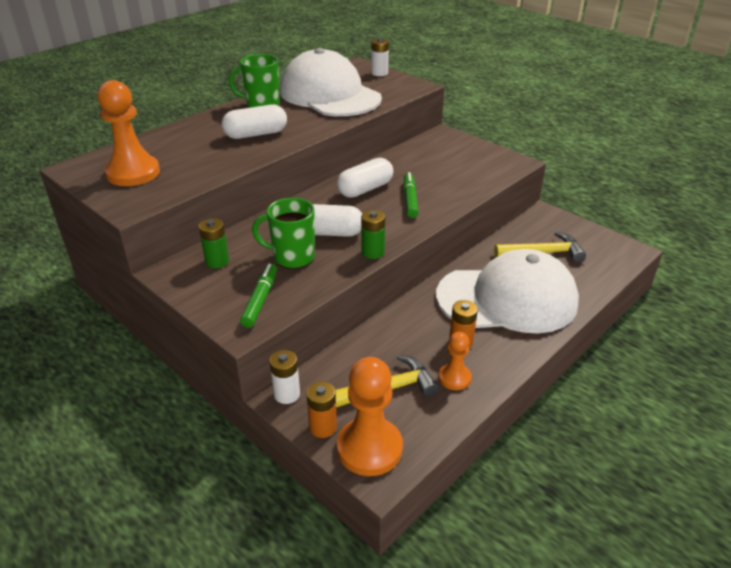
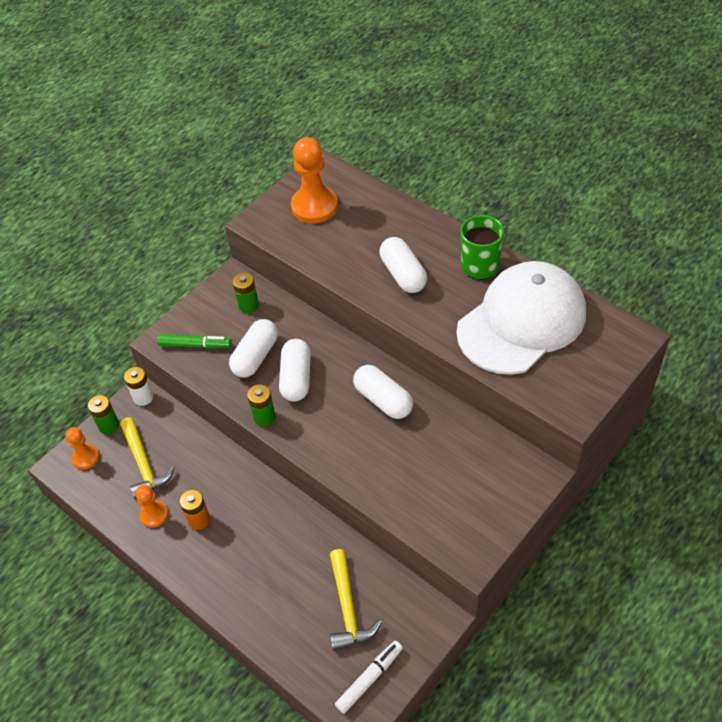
camera: 90 degrees right, 15 degrees up
(292, 257) = (255, 356): green mug -> white capsule
(323, 427) = (108, 425): orange battery -> green battery
(369, 448) = (86, 457): orange pawn -> orange pawn, size x0.55
(379, 73) = (608, 365): white battery -> none
(410, 200) = (365, 443): green marker -> none
(507, 299) = (263, 564): white cap -> none
(601, 245) = (369, 678): none -> white marker

